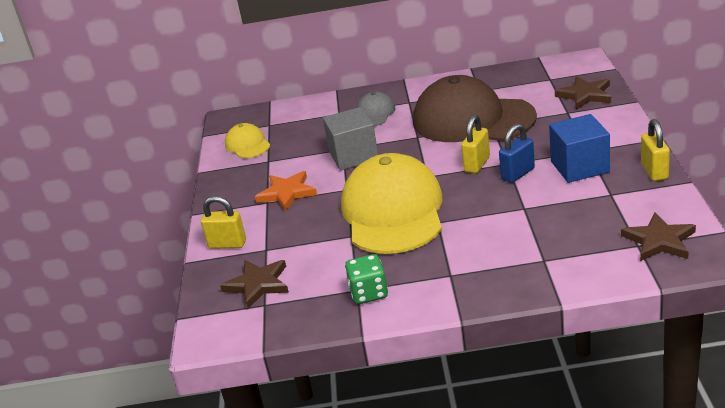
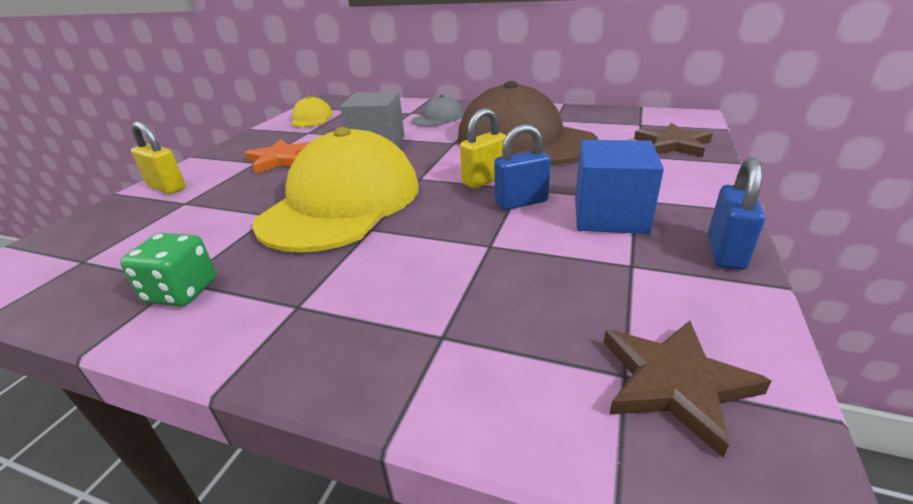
camera: 20 degrees right, 0 degrees up
(258, 284) = (117, 236): brown star -> none
(654, 171) = (725, 253): yellow padlock -> blue padlock

